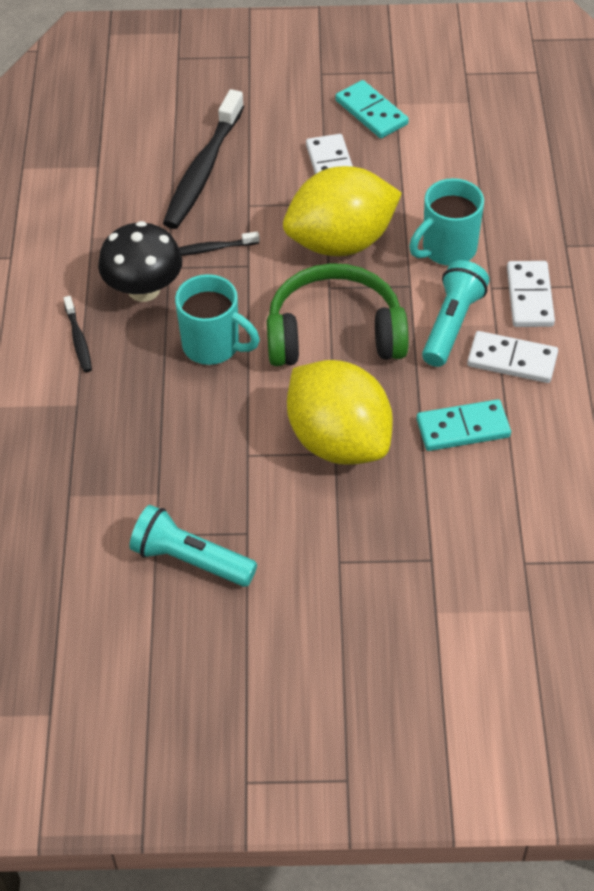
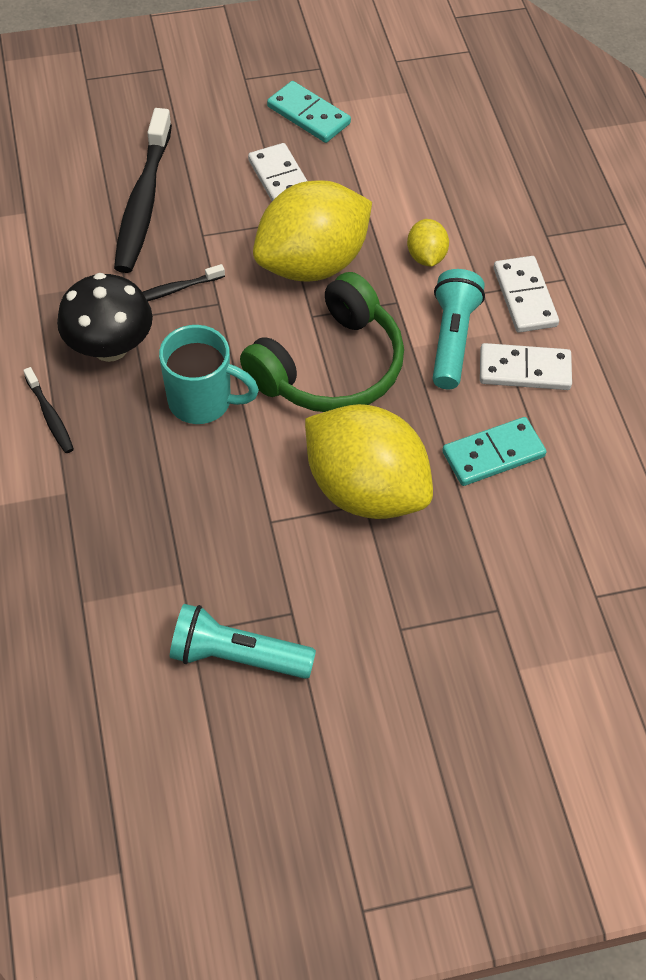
camera: 15 degrees left, 5 degrees up
(334, 333) = (330, 367): green headphones -> green headphones turned 150 degrees clockwise
(447, 249) = (426, 256): turquoise mug -> yellow lemon

